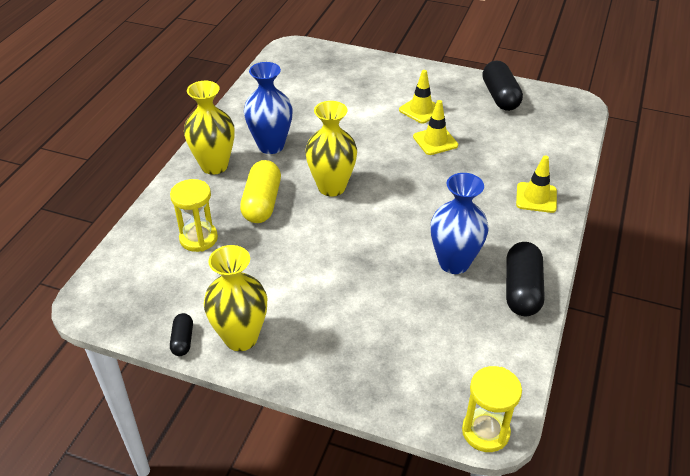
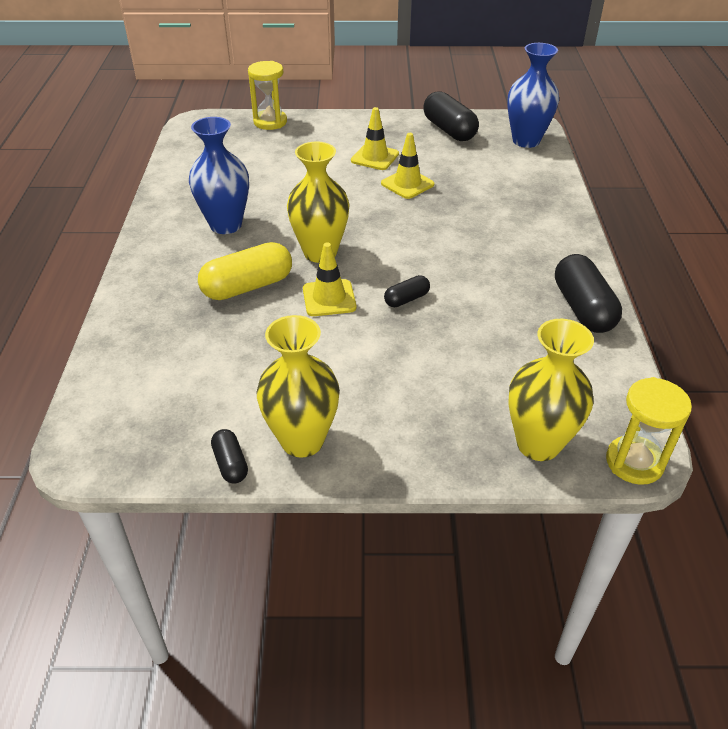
camera: 20 degrees left, 0 degrees up
(198, 238) = (190, 343): yellow hourglass -> yellow hourglass (270, 122)
(214, 166) = (168, 259): yellow vase -> yellow vase (538, 444)
(262, 203) = (248, 286): yellow capsule -> yellow capsule turned 75 degrees clockwise
(379, 244) = (406, 299): none -> black capsule
(454, 263) = (498, 298): blue vase -> blue vase (526, 141)
(536, 197) = (542, 216): yellow traffic cone -> yellow traffic cone (329, 298)

